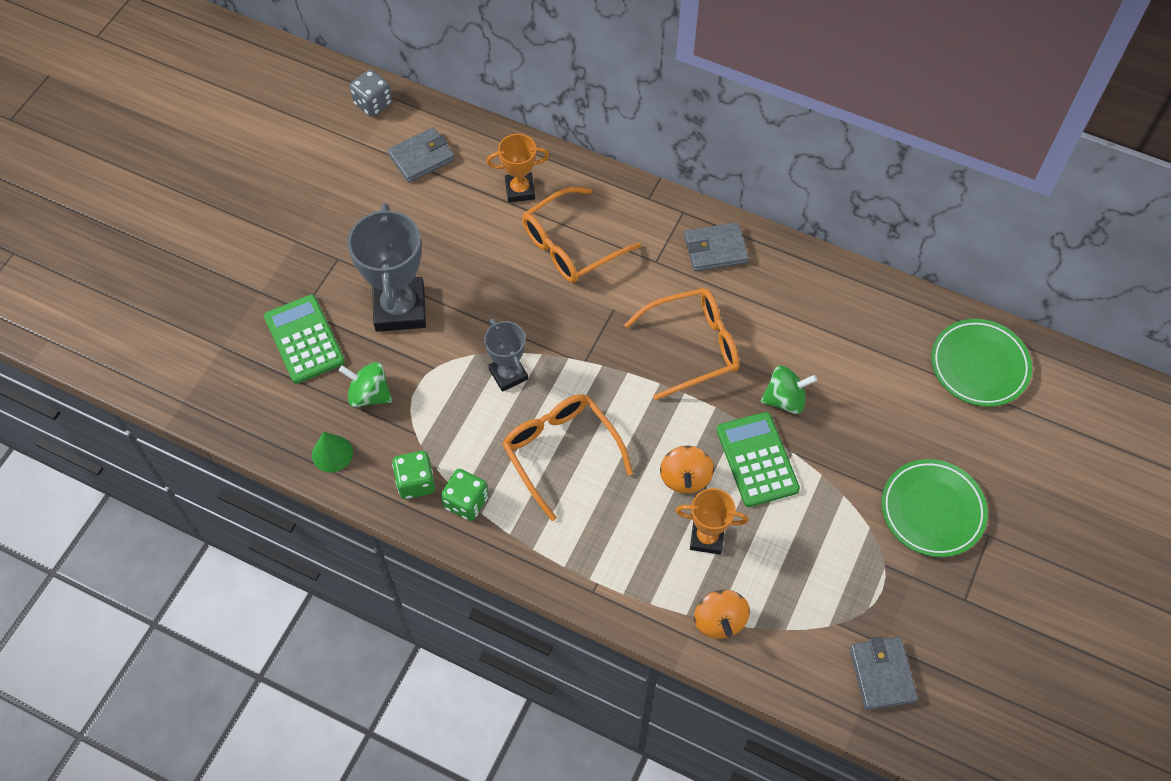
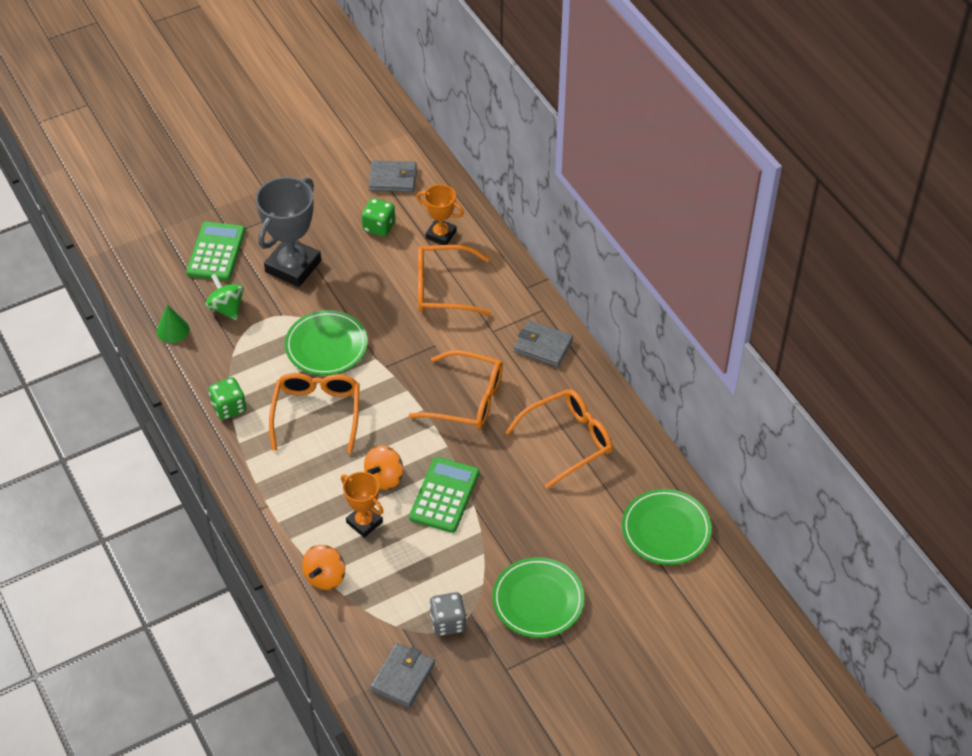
camera: 35 degrees right, 10 degrees down
(373, 103) = (391, 127): grey dice -> grey dice (448, 622)
(416, 482) = (208, 377): green dice -> green dice (379, 227)
(508, 374) = (326, 346): grey trophy -> green plate
(785, 399) = (500, 469): green spinning top -> none
(819, 331) = (568, 440): none -> orange glasses

